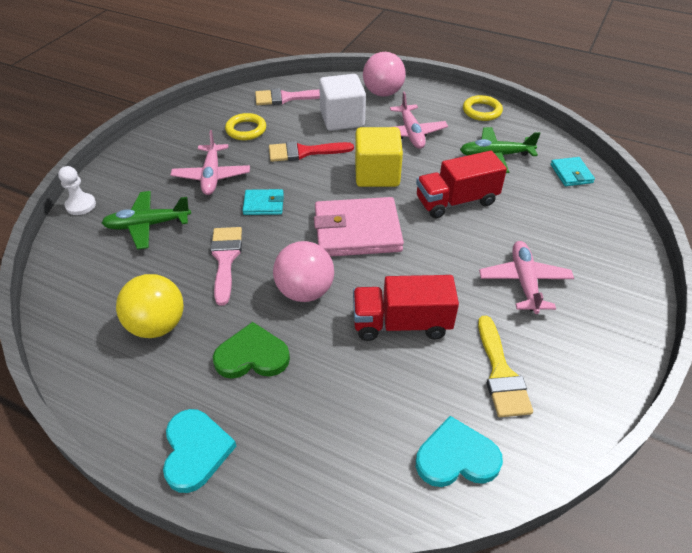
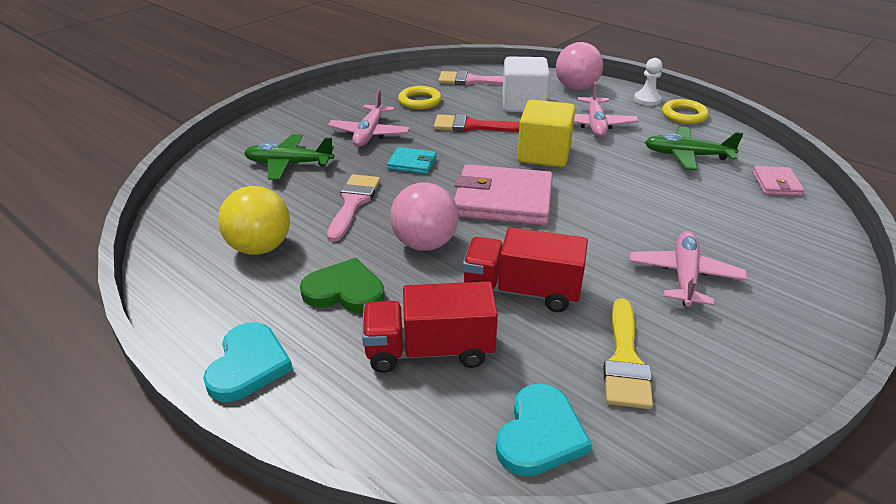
camera: 15 degrees right, 10 degrees down
(81, 205) = (233, 140): white pawn -> white pawn (647, 100)
(456, 201) = (626, 190): red truck -> red truck (429, 350)
(456, 457) = (540, 434): turquoise heart -> turquoise heart turned 105 degrees clockwise
(571, 174) = (776, 184): turquoise wallet -> pink wallet

